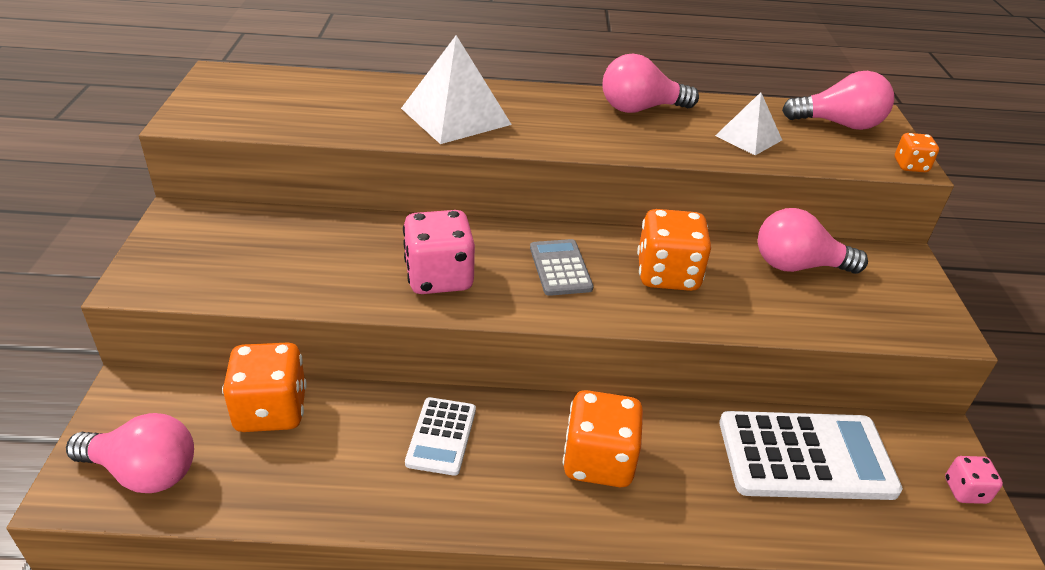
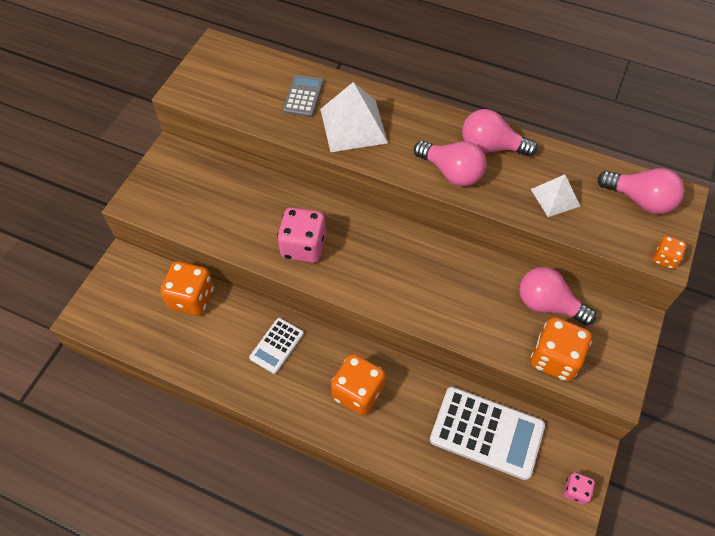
camera: 25 degrees right, 20 degrees up
(144, 472) = (118, 317): pink light bulb -> pink light bulb (451, 172)
(560, 268) = (382, 260): grey calculator -> grey calculator (303, 96)
(667, 275) = (450, 286): orange dice -> orange dice (554, 358)

